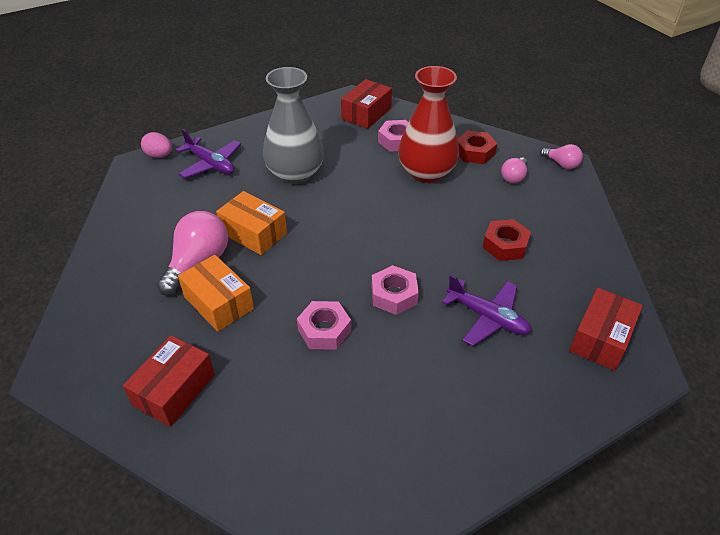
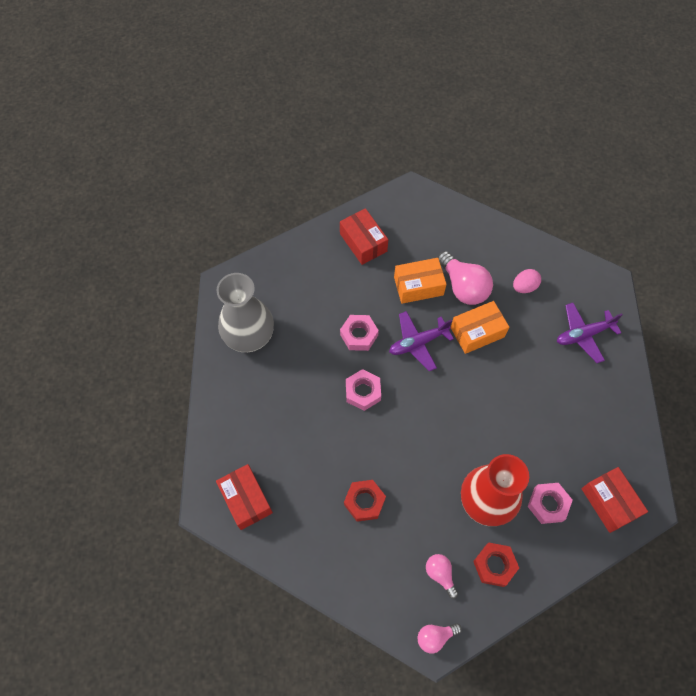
camera: 120 degrees right, 20 degrees up
(159, 155) = (615, 302): pink egg -> pink egg (524, 287)
(295, 173) = (538, 392): grey vase -> grey vase (249, 335)
(487, 317) = (308, 439): purple plane -> purple plane (418, 343)

